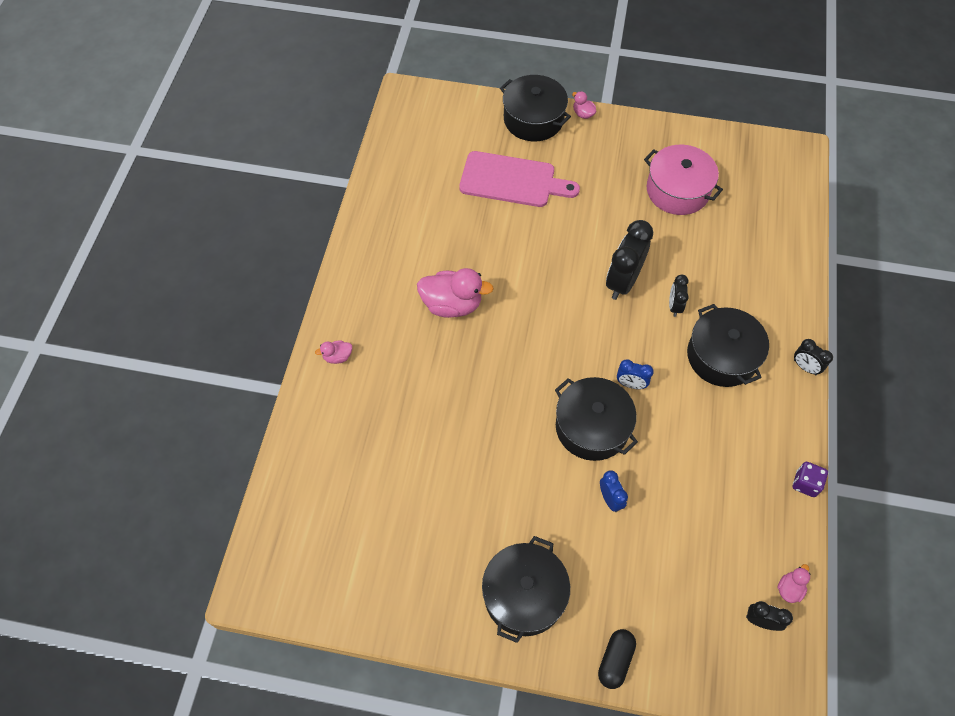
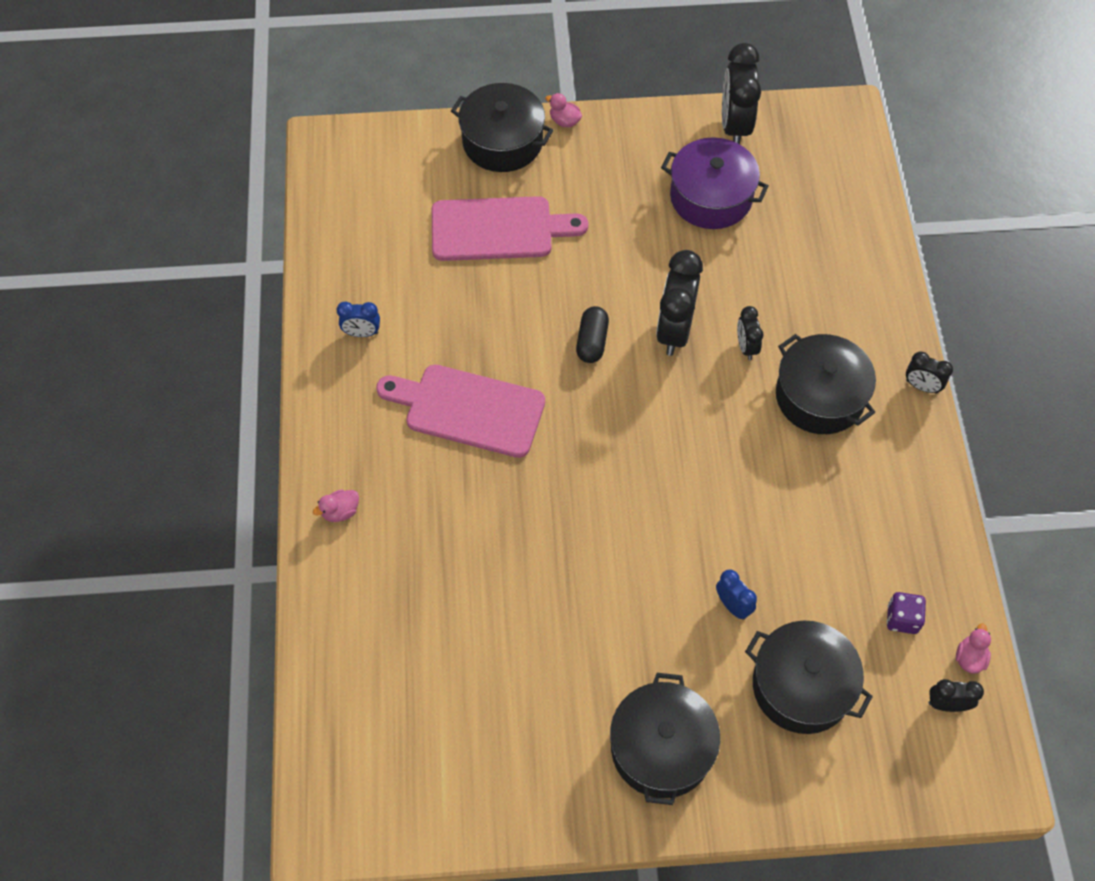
camera: 15 degrees left, 0 degrees up
(452, 305) = (468, 409): pink duck -> pink cutting board
(592, 427) = (686, 522): black pot -> black pot (801, 686)
(615, 660) = (790, 796): black capsule -> black capsule (592, 341)
(631, 384) = (719, 458): blue clock -> blue clock (362, 333)
(677, 190) = (711, 197): pink pot -> purple pot
(710, 143) = (735, 126): none -> black clock
(805, 483) = (957, 528): purple dice -> purple dice (902, 619)

